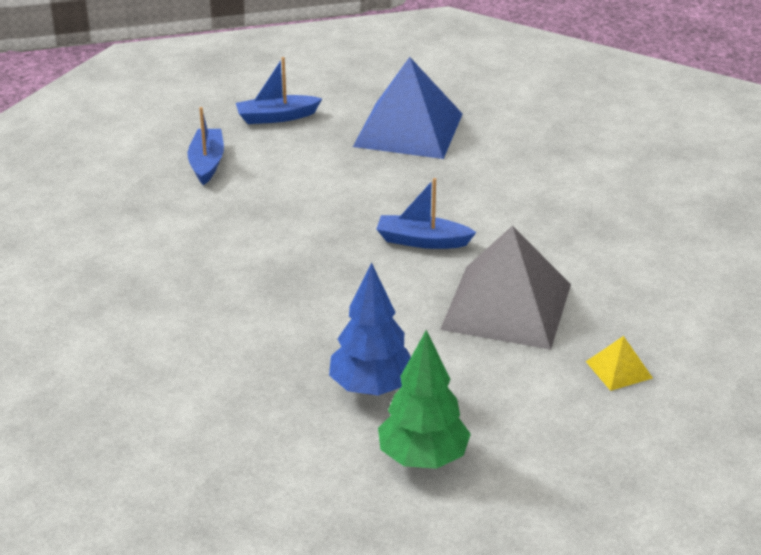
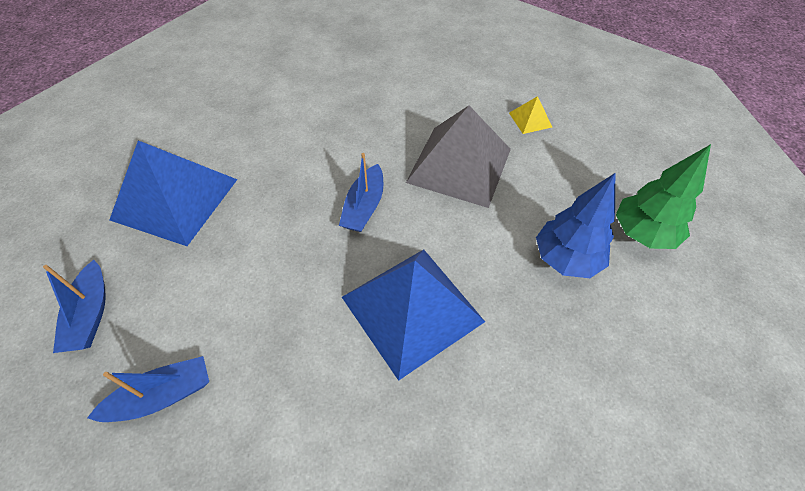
camera: 85 degrees left, 20 degrees up
(207, 163) = (162, 396): blue boat -> blue boat turned 150 degrees clockwise
(295, 280) = (412, 308): none -> blue pyramid

